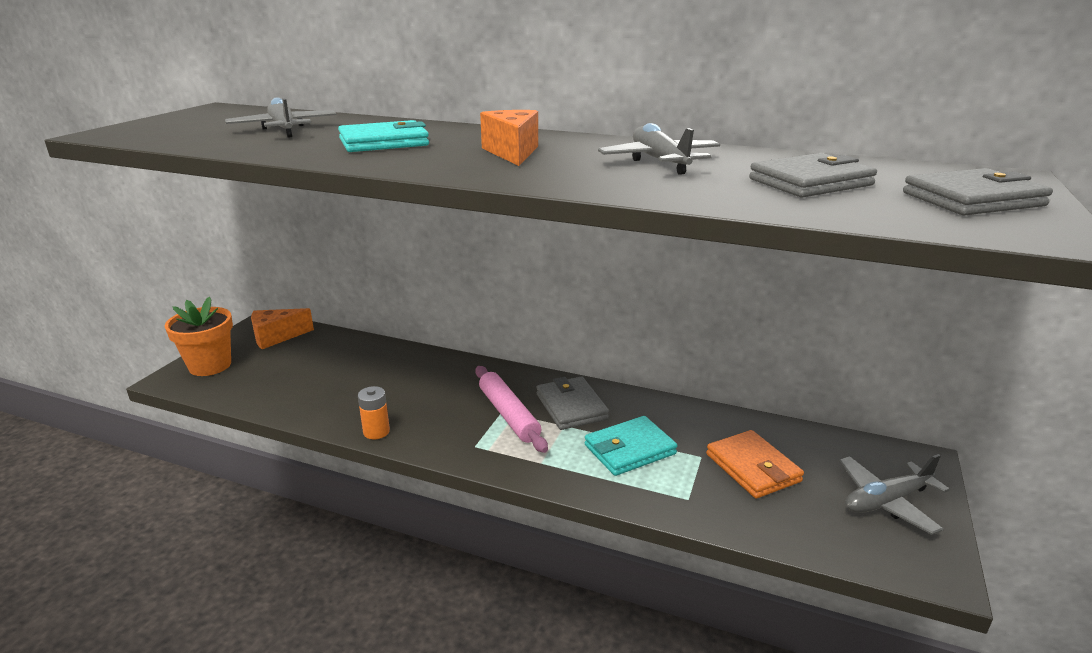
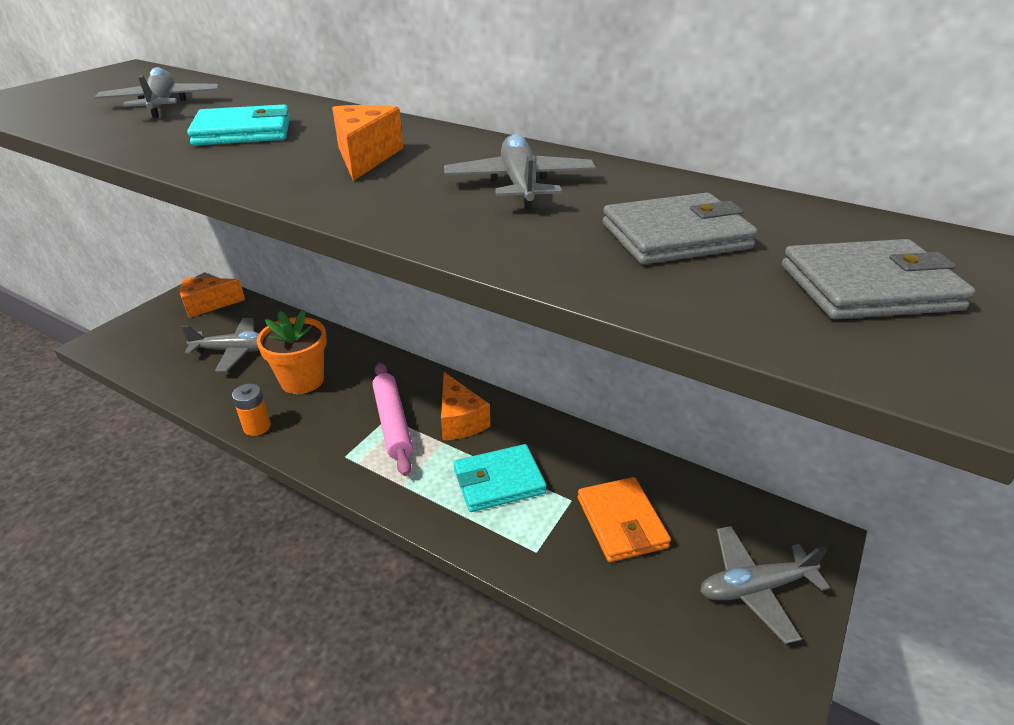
camera: 10 degrees right, 10 degrees up
(210, 365) = (135, 332): orange flower pot -> orange flower pot (302, 380)
(324, 372) = (235, 351): none -> grey plane
(571, 407) = (459, 420): grey wallet -> orange cheese

